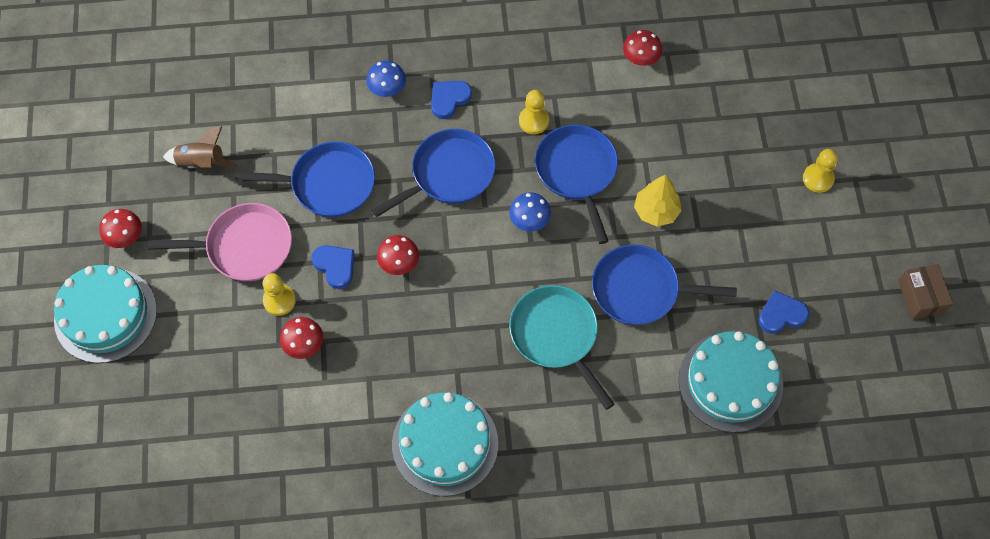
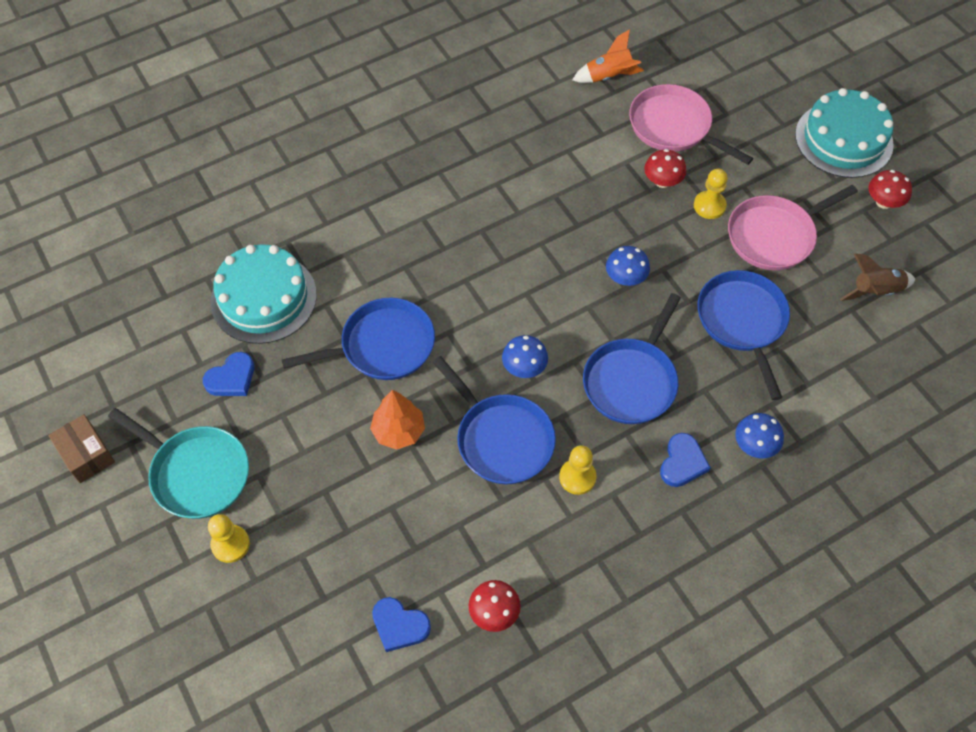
camera: 155 degrees right, 5 degrees down
(252, 401) = (674, 127): none -> pink pan
(275, 495) = (609, 77): none -> orange rocket
(328, 184) = (742, 322): blue pan -> blue pan turned 105 degrees clockwise
(335, 266) = (681, 252): blue heart -> blue heart (399, 625)
(399, 263) = (625, 278): red mushroom -> blue mushroom
(445, 443) = (496, 157): turquoise cake -> none
(556, 336) = (444, 274): turquoise pan -> turquoise pan (196, 473)
(656, 211) = (399, 431): yellow tree -> orange tree

